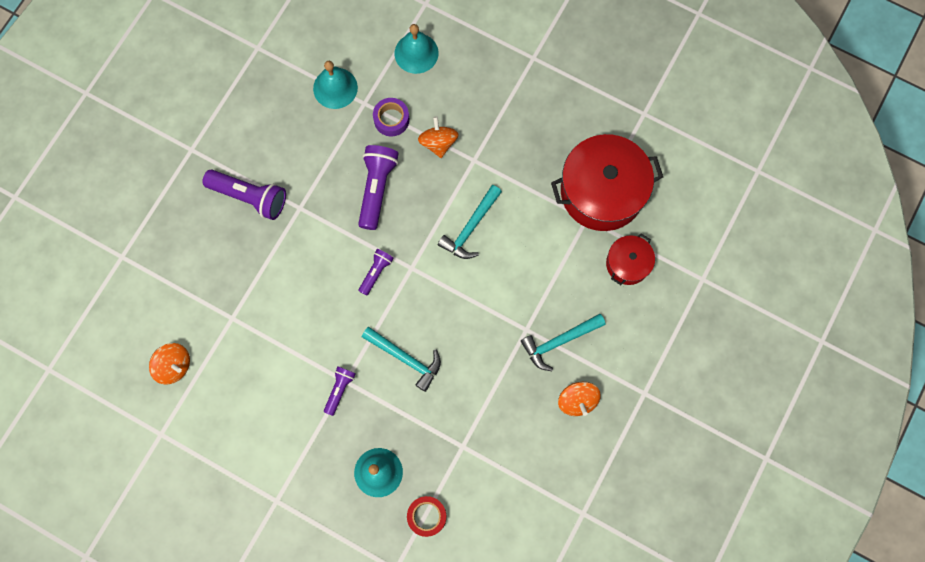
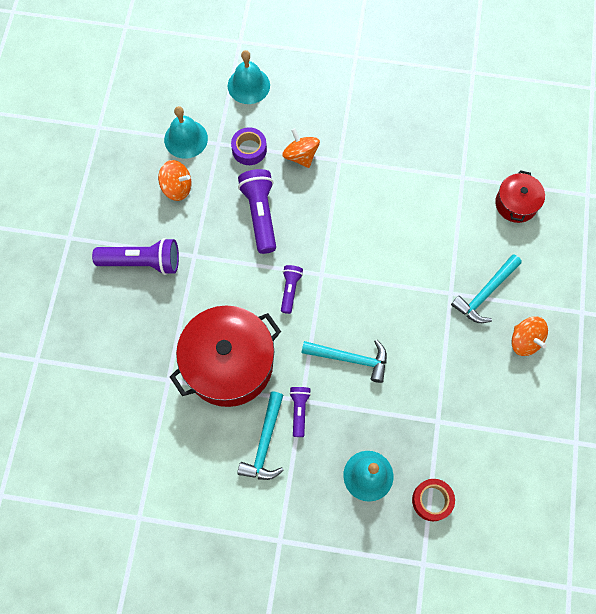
camera: 20 degrees left, 5 degrees down
(174, 366) = (127, 446): orange spinning top -> orange spinning top (177, 187)
(471, 227) = (361, 220): turquoise hammer -> turquoise hammer (265, 443)
(602, 191) = (465, 149): red pot -> red pot (229, 364)

